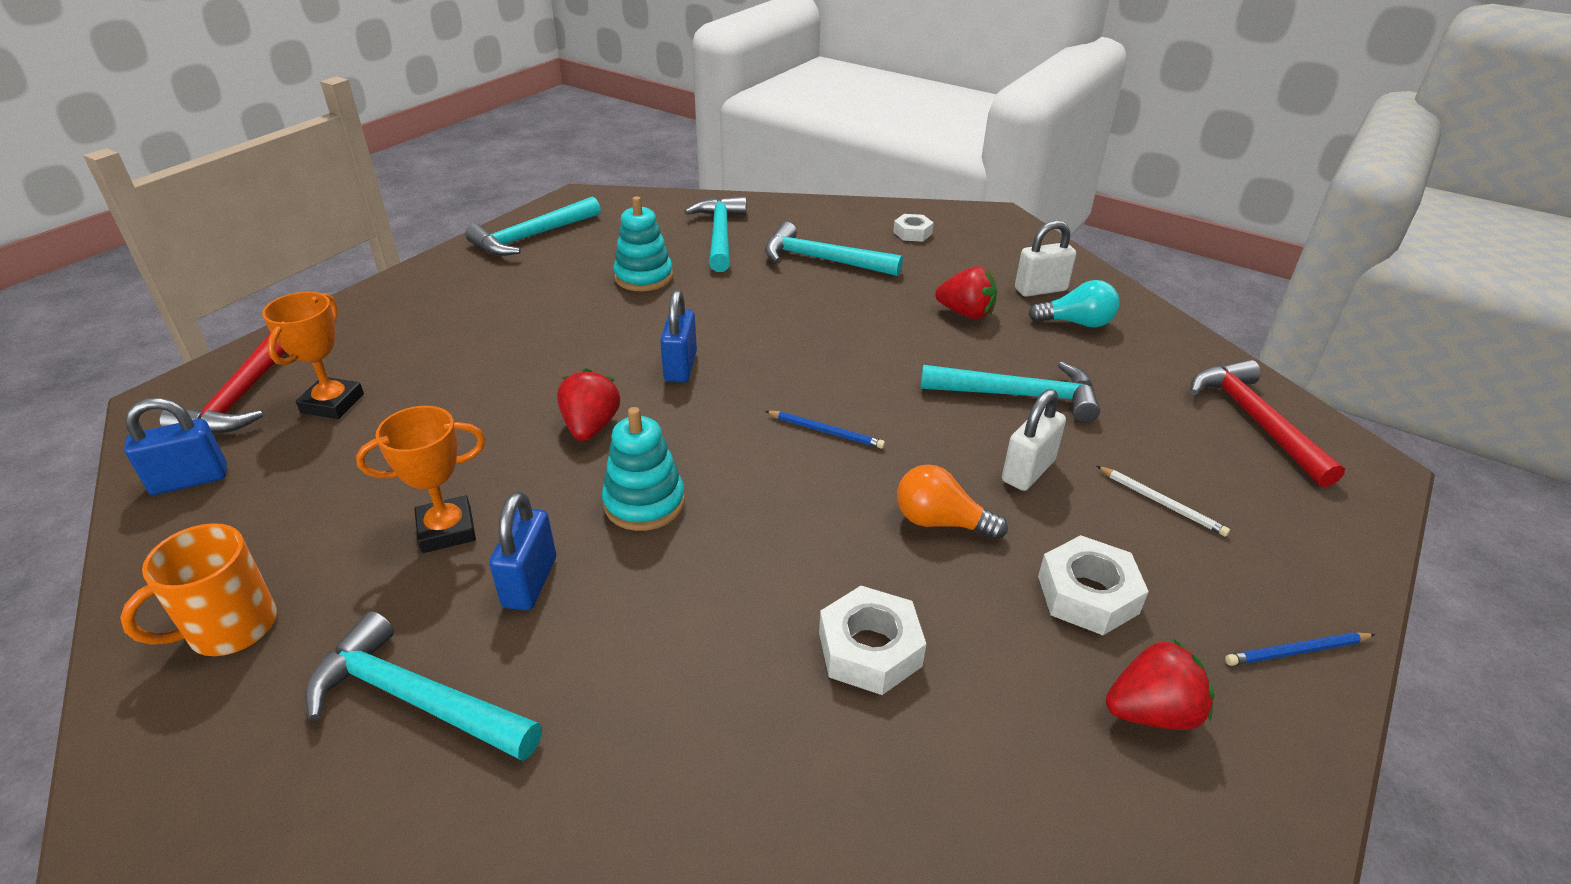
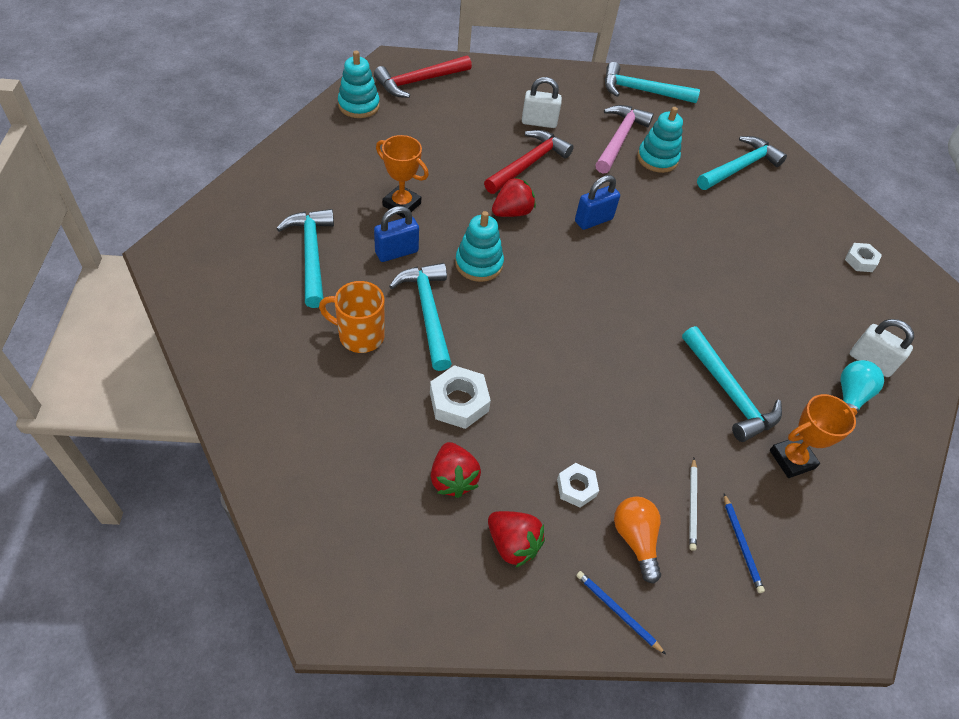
camera: 50 degrees right, 15 degrees up
(190, 480) = (359, 105): blue padlock -> turquoise stacking toy
(230, 628) = (300, 176): orange mug -> orange mug (359, 335)
(332, 403) = (441, 113): orange trophy -> orange trophy (792, 459)
(581, 287) = (619, 139): none -> pink hammer
(822, 260) = (770, 229): turquoise hammer -> turquoise hammer (427, 312)
(826, 431) = (601, 311): blue pencil -> blue pencil (741, 544)
(940, 522) = (574, 396): orange light bulb -> orange light bulb (635, 539)
(966, 313) = (792, 330): red strawberry -> red strawberry (453, 479)
(1028, 471) = (657, 423): white padlock -> white padlock (539, 122)
(1076, 323) = (850, 397): turquoise light bulb -> turquoise light bulb turned 120 degrees counterclockwise
(1087, 594) = (576, 488): white nut -> white nut, size x0.64
(1255, 421) = (839, 543): red hammer -> red hammer (528, 164)

